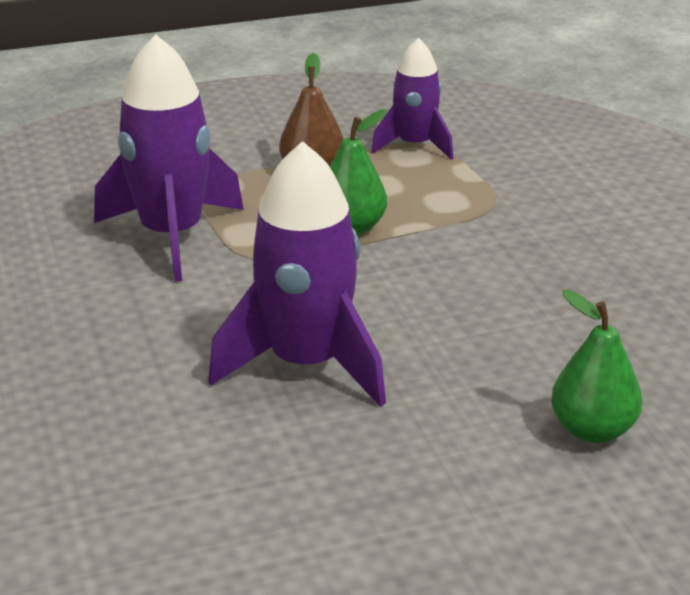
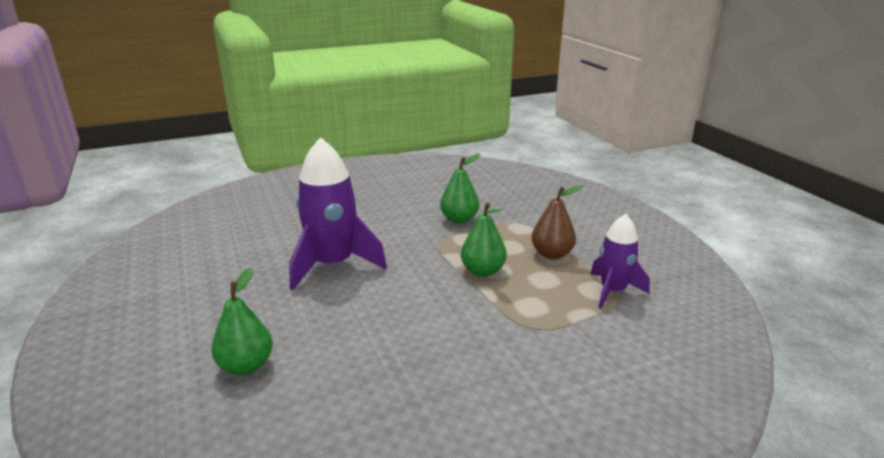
camera: 85 degrees right, 5 degrees down
(172, 236) = (459, 219): purple rocket -> green pear

